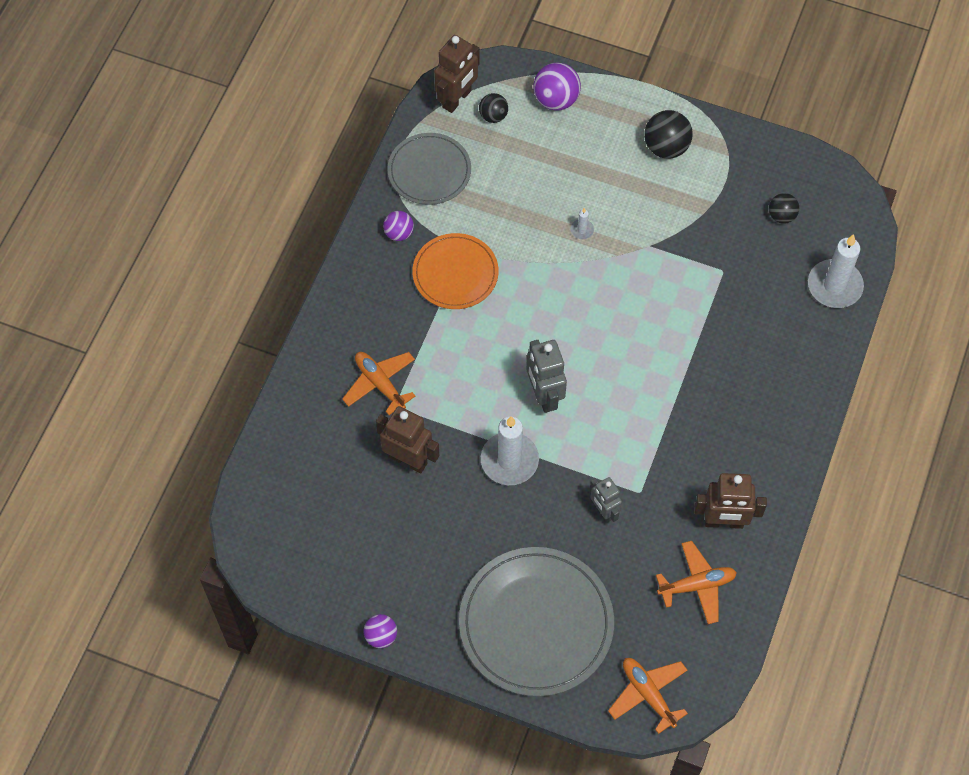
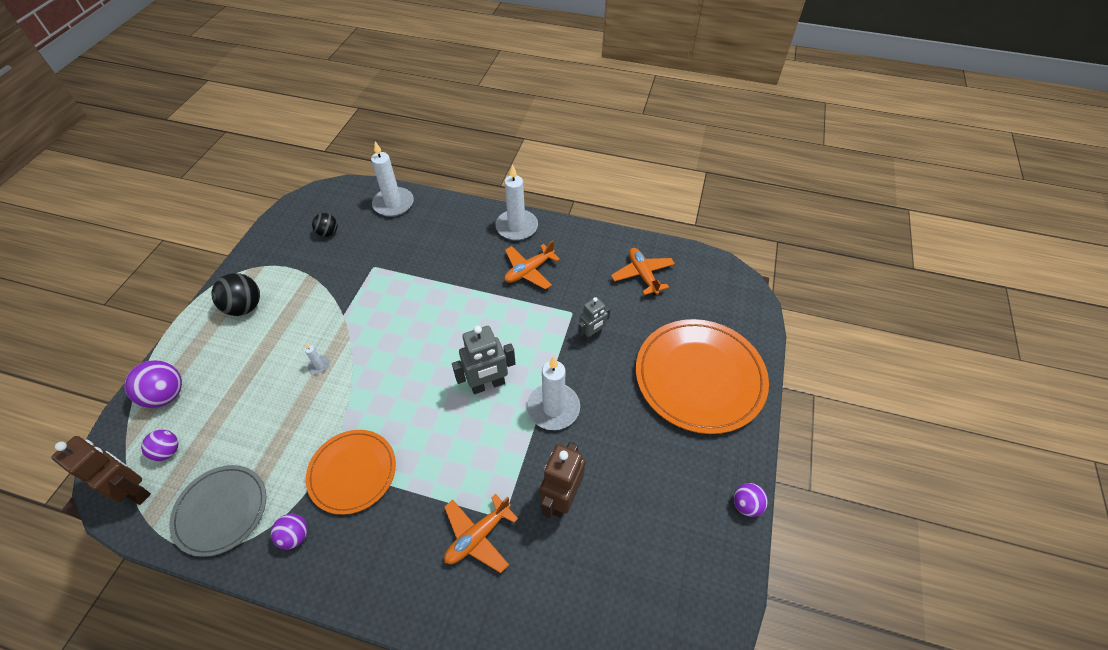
camera: 95 degrees left, 10 degrees down
(493, 116) = (168, 451): black ball -> purple ball
(536, 623) = (699, 377): grey plate -> orange plate
(648, 694) = (735, 301): orange plane -> orange plane (529, 271)
(724, 522) = (589, 261): brown robot -> none
(788, 436) = (517, 227): none -> white candle

